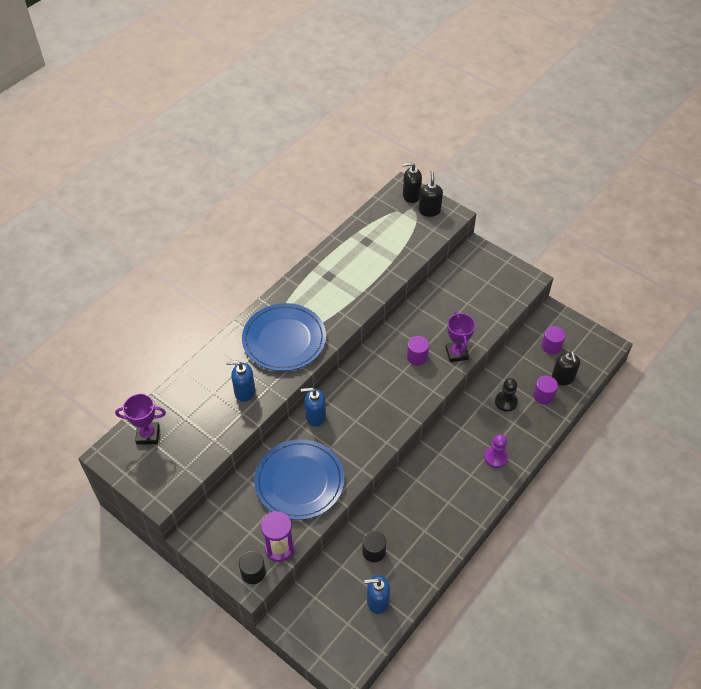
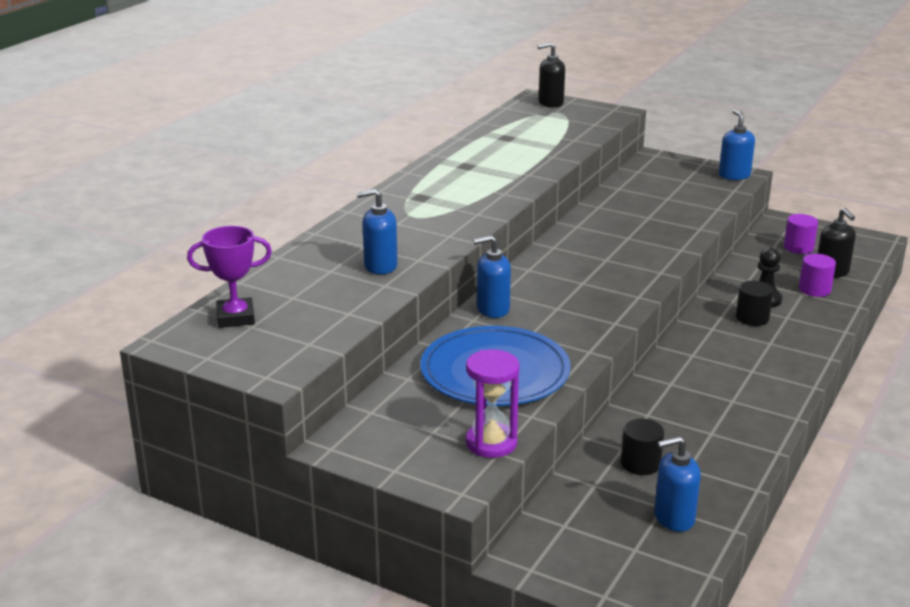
camera: 10 degrees left, 25 degrees down
(253, 572) = (456, 474): black cylinder -> black cylinder (752, 318)
(284, 339) = (423, 219): blue plate -> none
(417, 357) = (620, 246): purple cylinder -> none
(429, 210) = (581, 111): black soap dispenser -> none
(456, 353) = (676, 238): purple trophy -> none
(495, 457) = (780, 350): purple pawn -> none
(523, 280) = (734, 175): none -> blue soap dispenser

